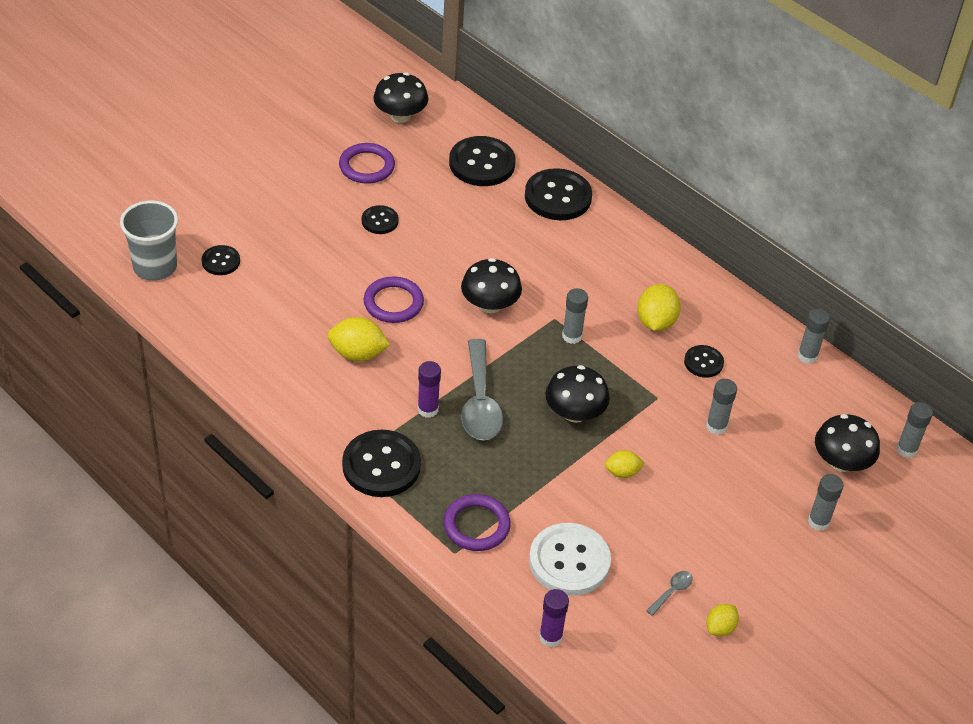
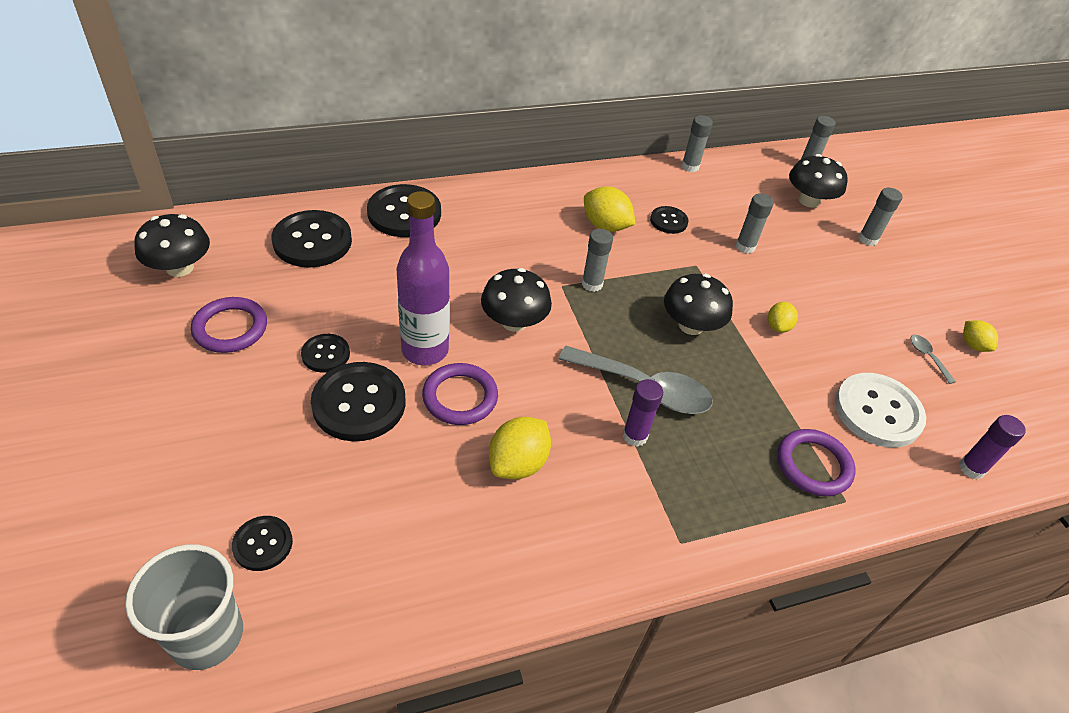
camera: 65 degrees left, 0 degrees up
(381, 465) = (700, 515): black button -> black button (359, 403)
(422, 268) = (425, 350): none -> purple bottle

